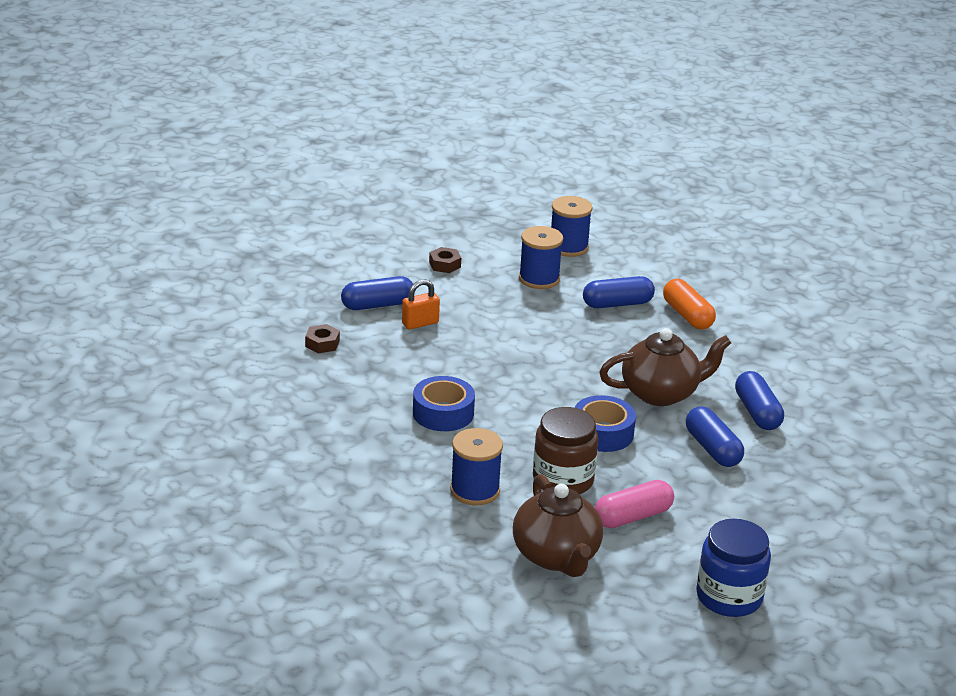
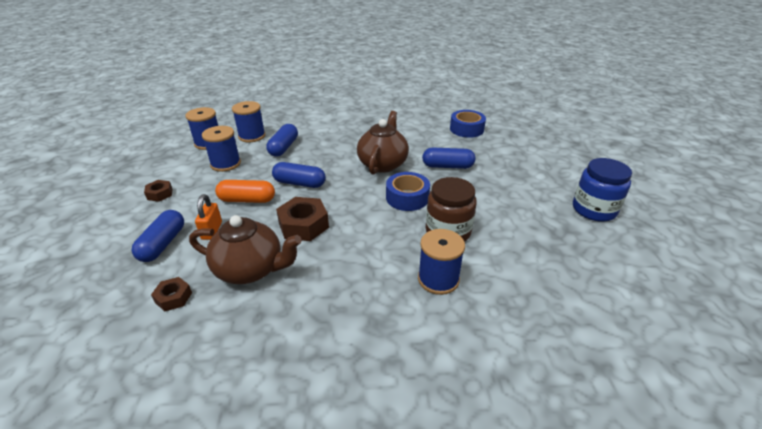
camera: 60 degrees left, 5 degrees up
(443, 413) = (331, 260): blue tape -> blue tape (466, 129)
(481, 376) = (303, 225): none -> brown nut
(556, 556) = (535, 266): brown teapot -> brown teapot (251, 269)
(618, 270) = (252, 136): none -> blue spool
(632, 517) = (501, 217): pink capsule -> none
(687, 315) = (318, 132): orange capsule -> orange capsule (247, 200)
(757, 412) = (423, 142): blue capsule -> blue capsule (299, 183)

